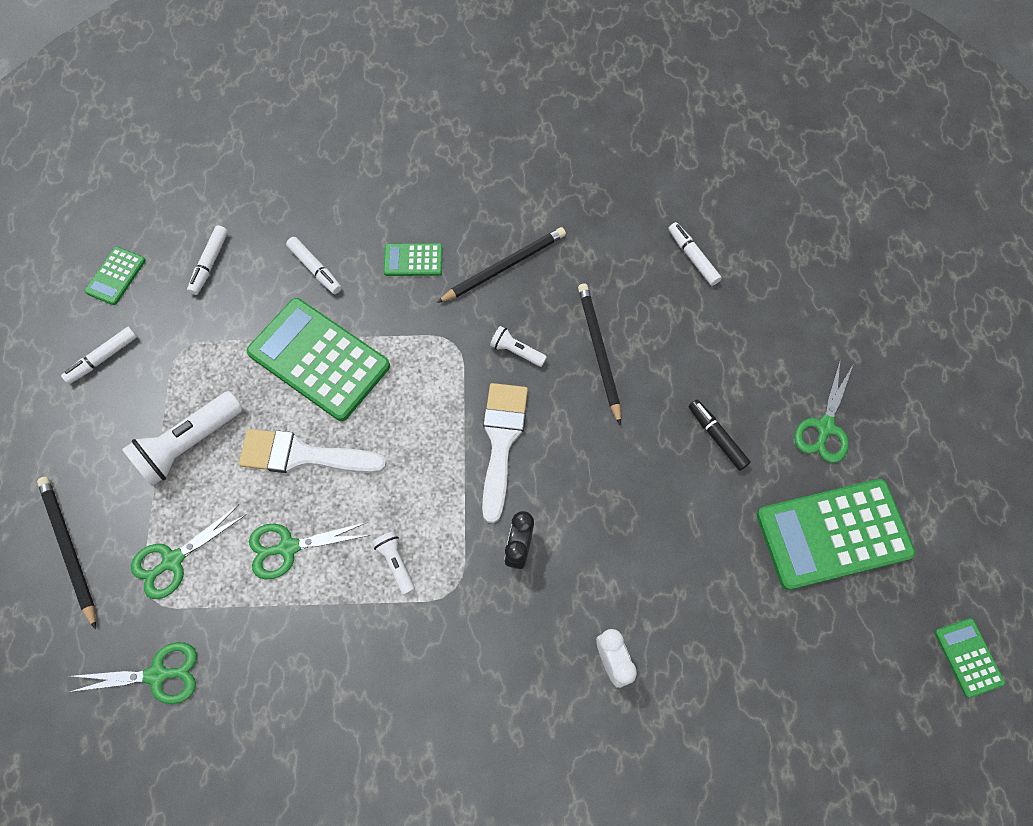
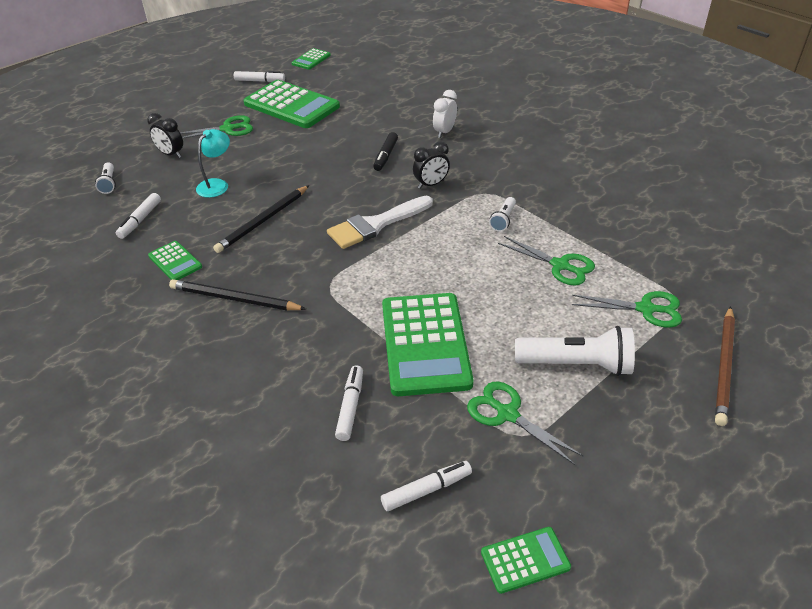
camera: 130 degrees left, 25 degrees down
(69, 549) = (724, 367): black pencil -> brown pencil
(103, 358) = (599, 486): white marker -> white marker (259, 81)
(158, 675) = (699, 266): green scissors -> green scissors (507, 414)
(303, 455) = (501, 300): white brush -> none
(413, 260) = (279, 352): green calculator -> green calculator (175, 261)
(516, 351) = (303, 254): white flashlight -> white flashlight (109, 183)
(703, 350) = (217, 184): none -> turquoise lamp
(717, 437) = (275, 156): black marker -> black marker (386, 156)
(808, 342) = (171, 154): none -> black clock

